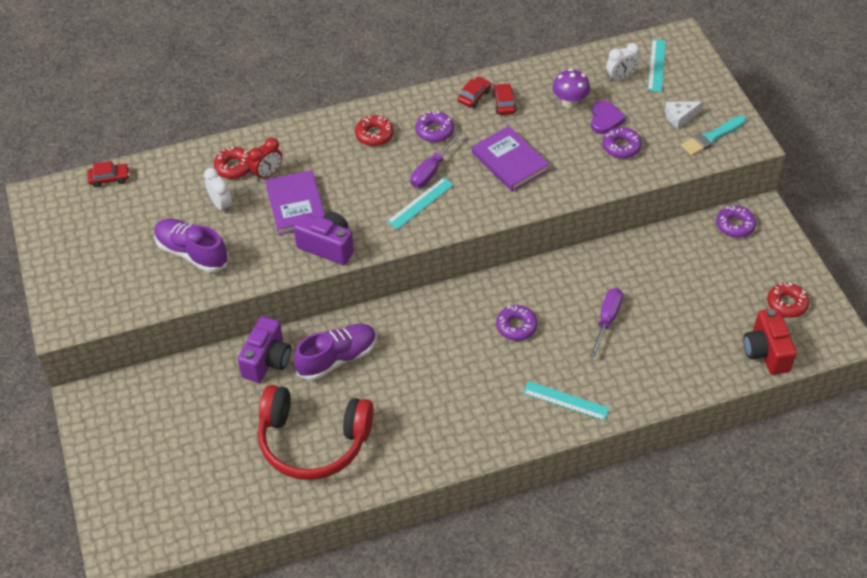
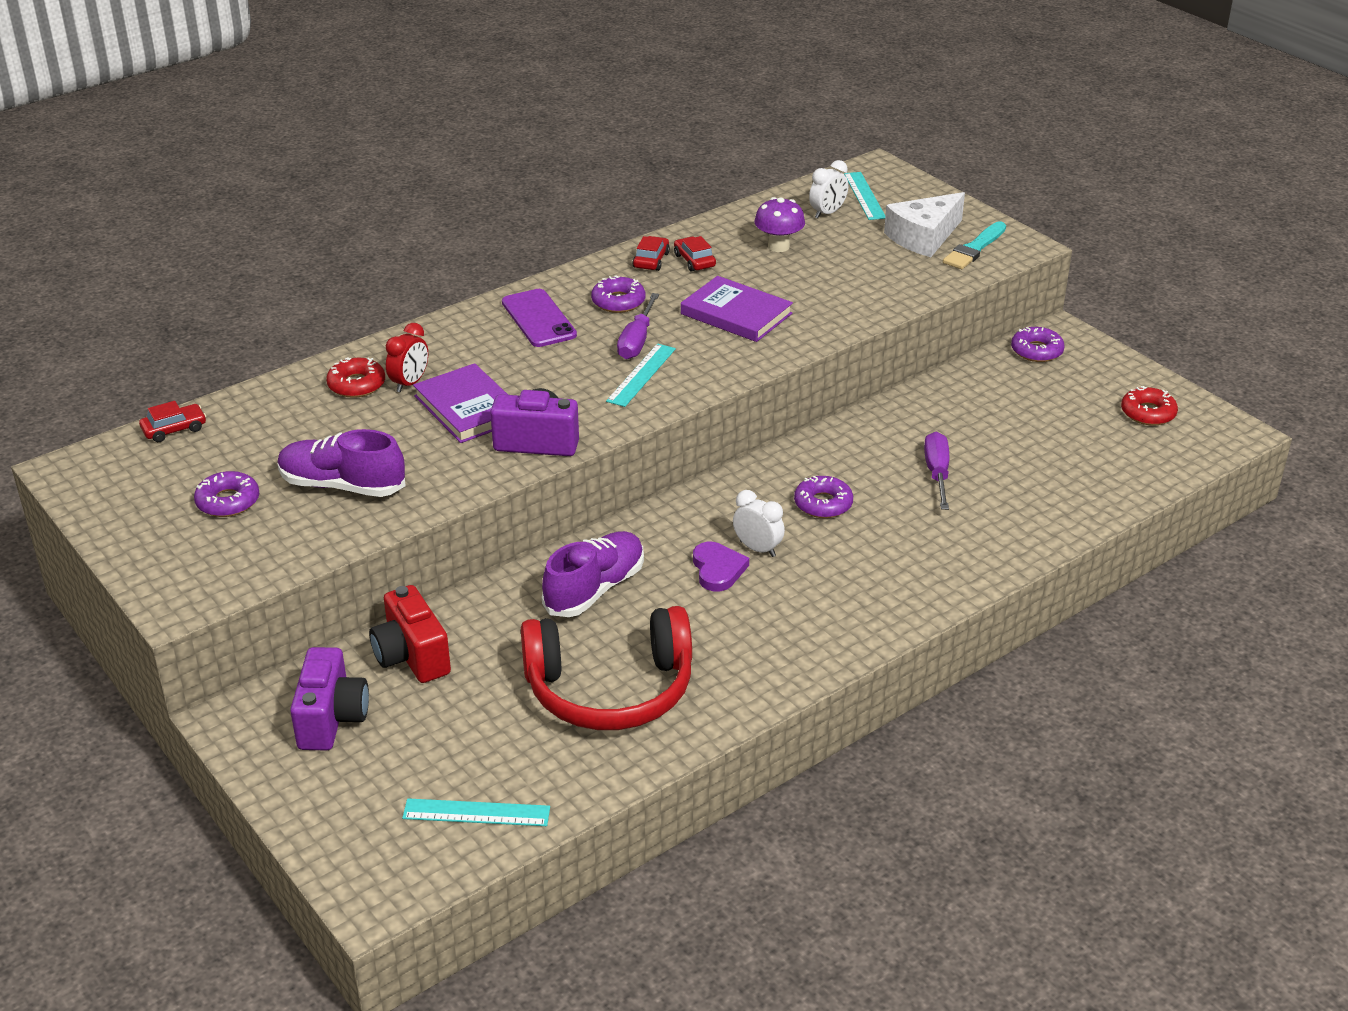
camera: 20 degrees left, 15 degrees down
(221, 205) = (358, 427): white clock -> white clock (757, 549)
(267, 360) = (493, 613): purple camera -> purple camera (331, 719)
(374, 134) = (538, 319): red donut -> purple phone
(565, 400) = (935, 567): turquoise ruler -> turquoise ruler (476, 812)
(605, 119) = (833, 254): purple heart -> purple heart (718, 569)
(621, 146) = (869, 276): purple donut -> purple donut (228, 501)
(680, 117) = (923, 237): white cheese -> white cheese, size x1.78
(766, 352) = (1154, 465): red camera -> red camera (411, 656)

